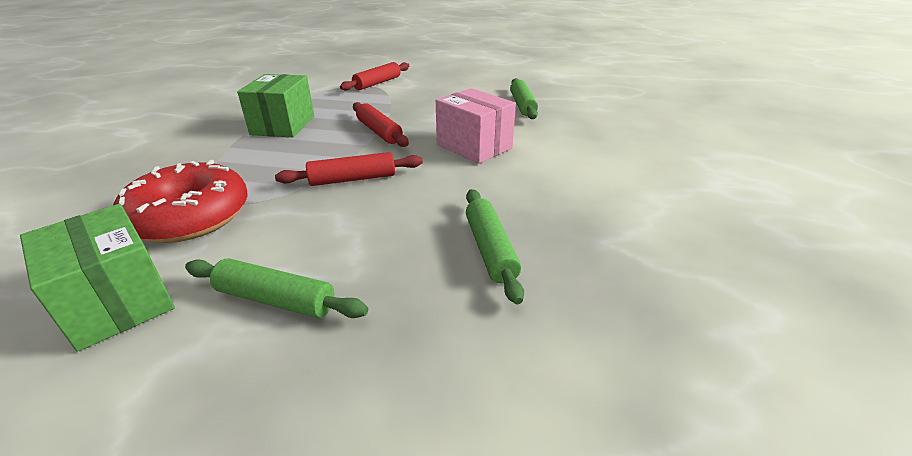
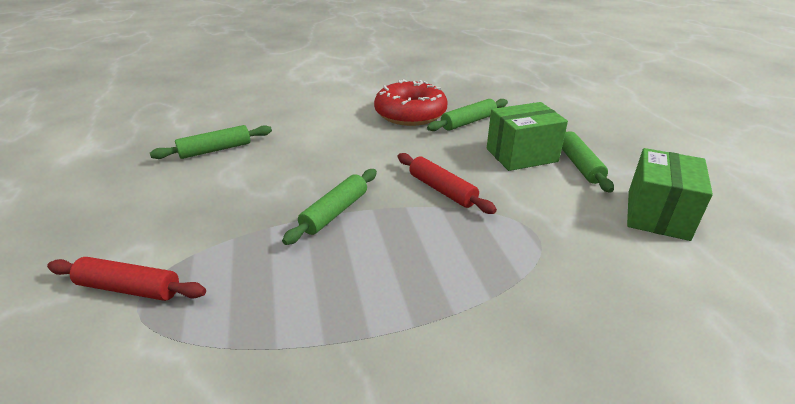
camera: 115 degrees left, 0 degrees up
(190, 216) = (575, 244): red donut -> red donut (410, 114)
(283, 125) = (361, 301): green box -> green box (521, 155)
(379, 132) = (335, 212): red rolling pin -> green rolling pin
(474, 146) = (337, 153): pink box -> none

